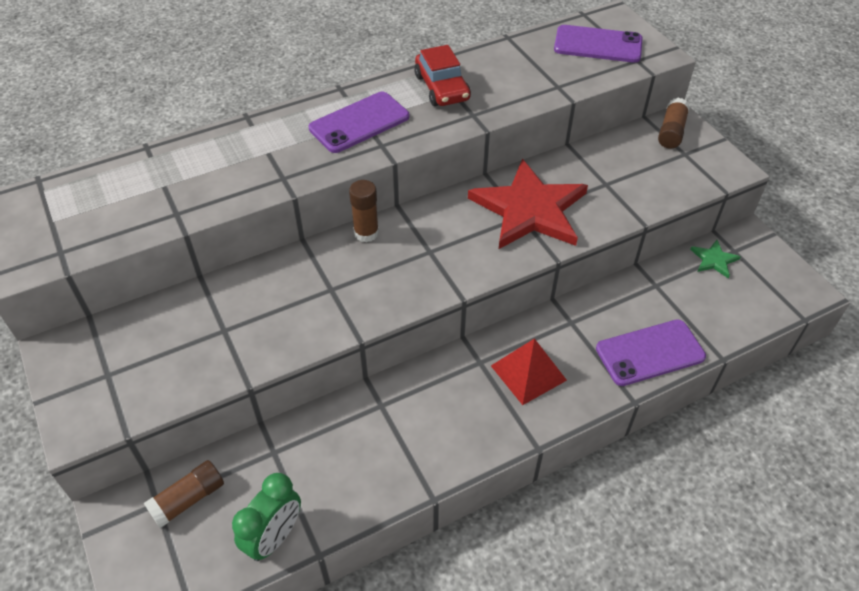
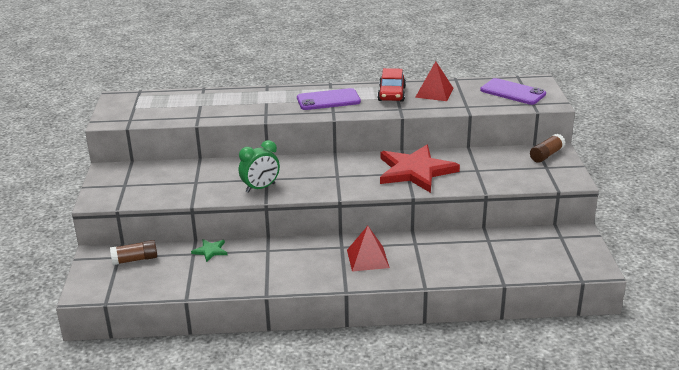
camera: 25 degrees right, 20 degrees down
(274, 537) = (168, 286): green clock -> green clock (260, 188)
(366, 233) = (306, 160): brown glue stick -> none
(498, 70) = (434, 92): none -> red pyramid
(650, 353) = (455, 269): purple phone -> none
(714, 260) = (541, 237): green star -> green star (210, 251)

